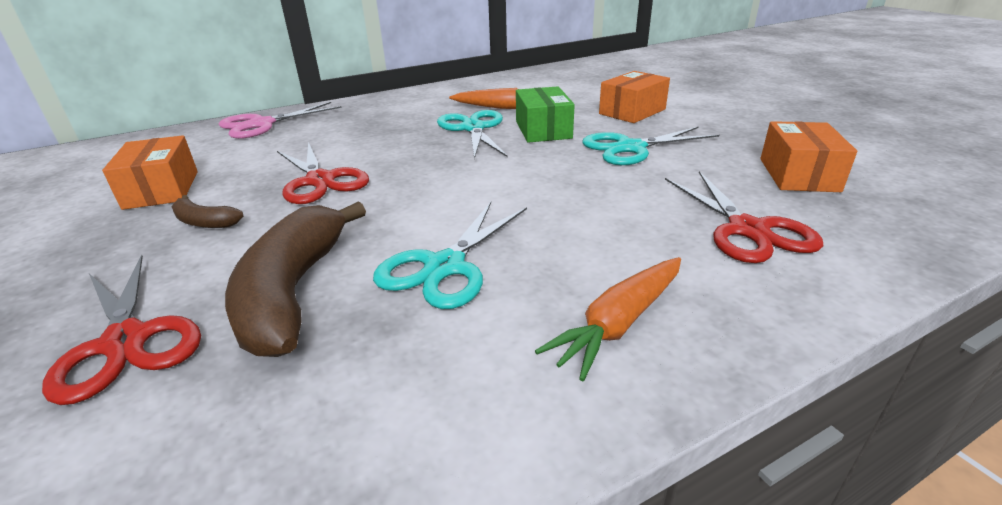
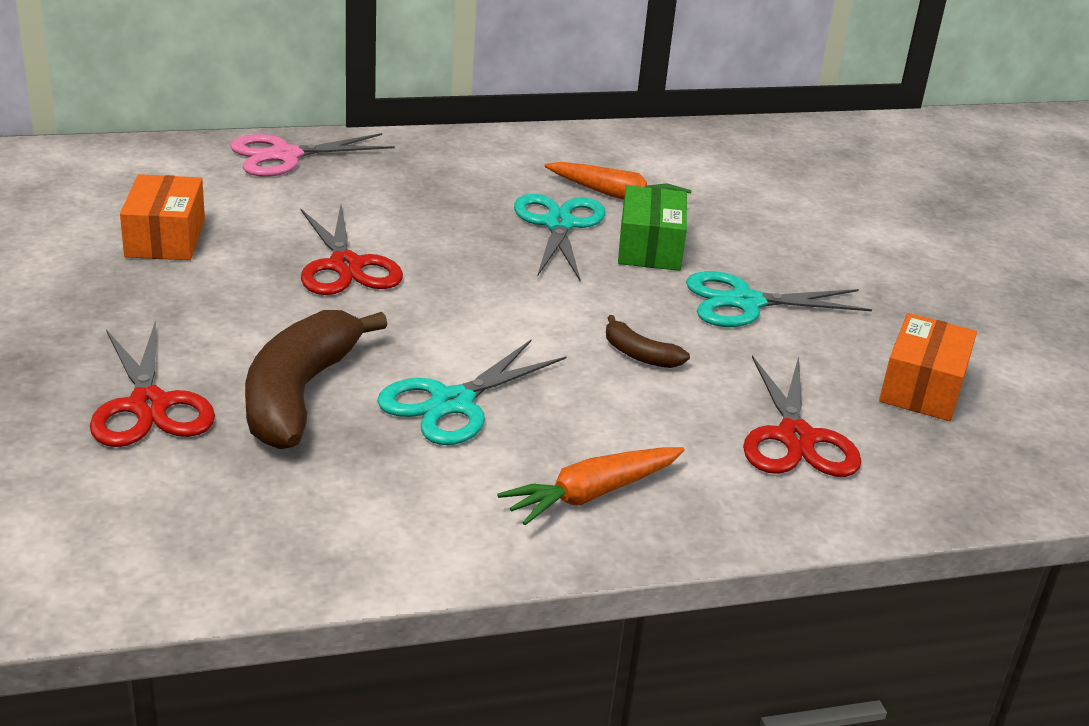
camera: 10 degrees right, 0 degrees up
(205, 222) = (214, 294): brown banana -> brown banana (639, 355)
(632, 111) = (791, 242): orange box -> none

